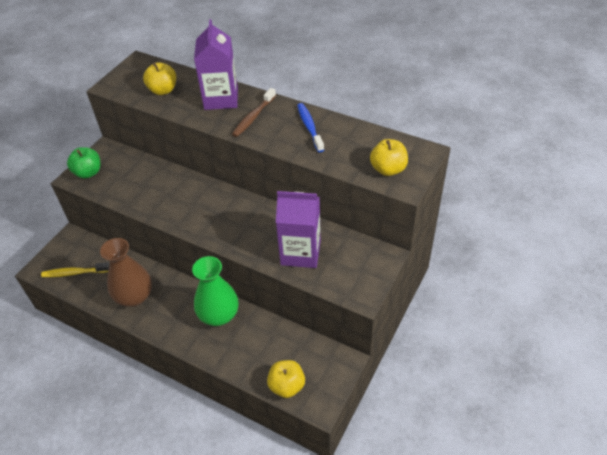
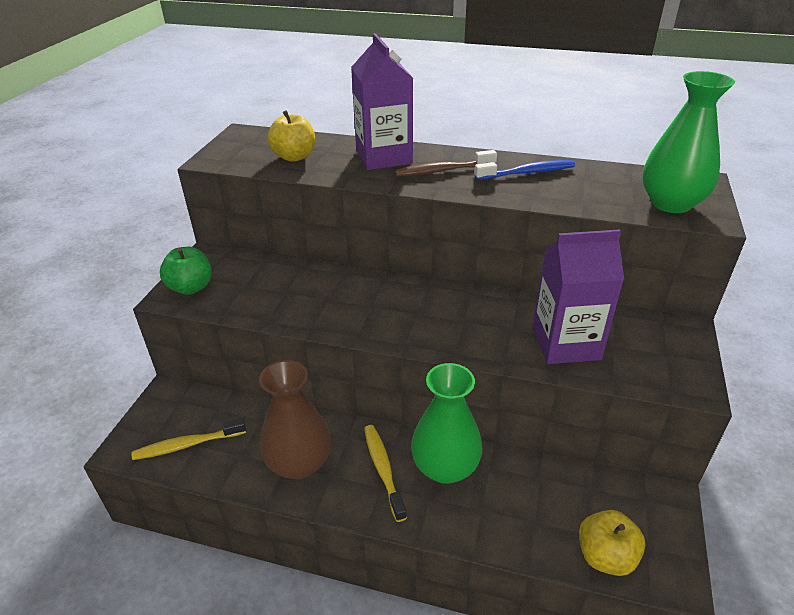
camera: 15 degrees left, 10 degrees down
(181, 309) = (383, 469): none -> yellow toothbrush
(253, 117) = (442, 171): brown toothbrush -> brown toothbrush turned 60 degrees clockwise
(309, 127) = (527, 172): blue toothbrush -> blue toothbrush turned 105 degrees clockwise
(388, 169) = (671, 203): yellow apple -> green vase

